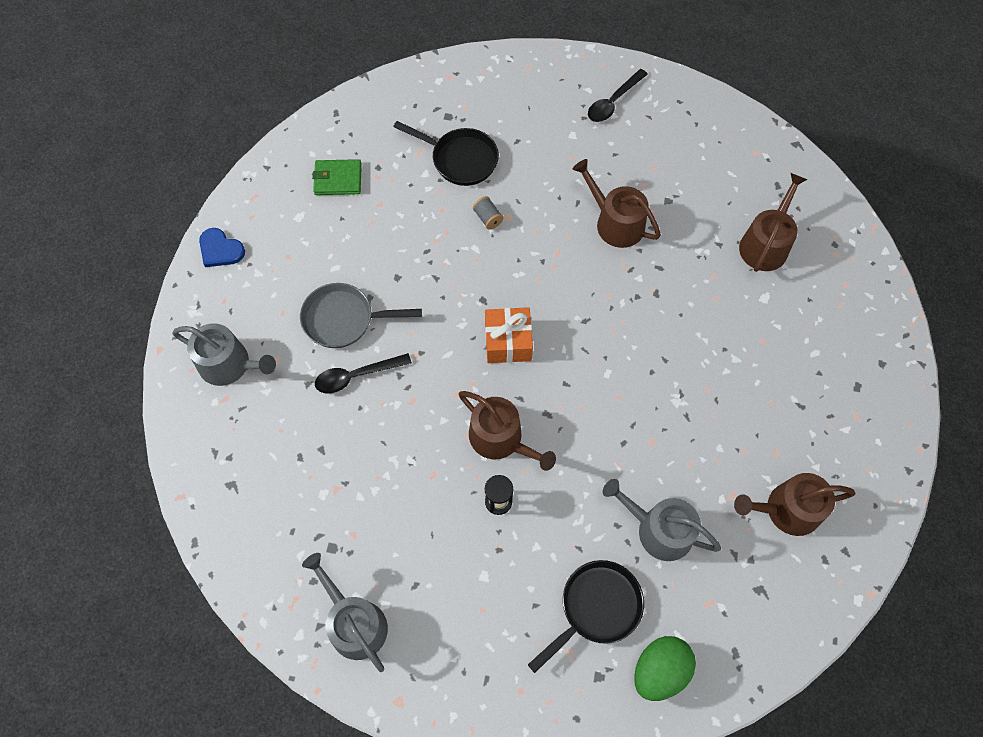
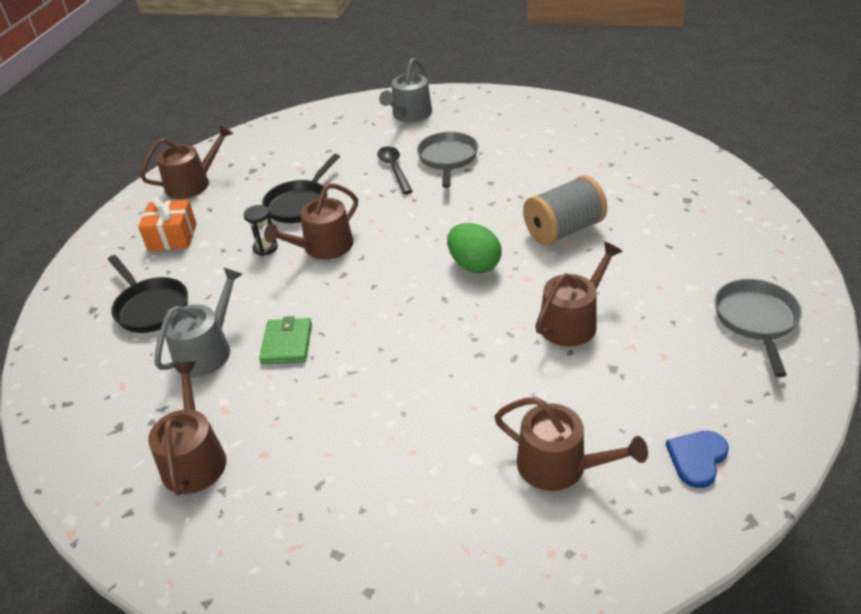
camera: 95 degrees right, 25 degrees down
(220, 250) = (511, 100): blue heart -> blue heart (697, 458)
(338, 179) = (592, 145): green wallet -> green wallet (287, 344)
(354, 622) = (193, 183): grey watering can -> brown watering can
(460, 159) = (633, 210): black pan -> black pan (300, 204)
(488, 218) = (563, 230): grey spool -> grey spool, size x2.39
(508, 342) = (421, 248): orange gift -> orange gift (172, 237)
(613, 102) = (756, 320): black spoon -> grey pan
(659, 670) = (78, 348): green egg -> green egg (474, 265)

